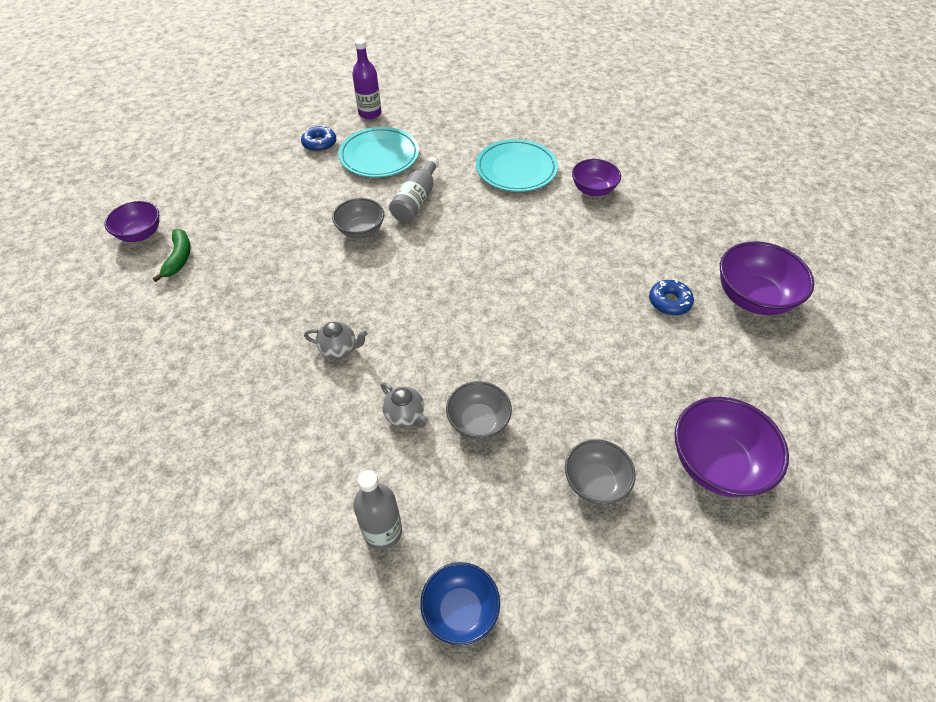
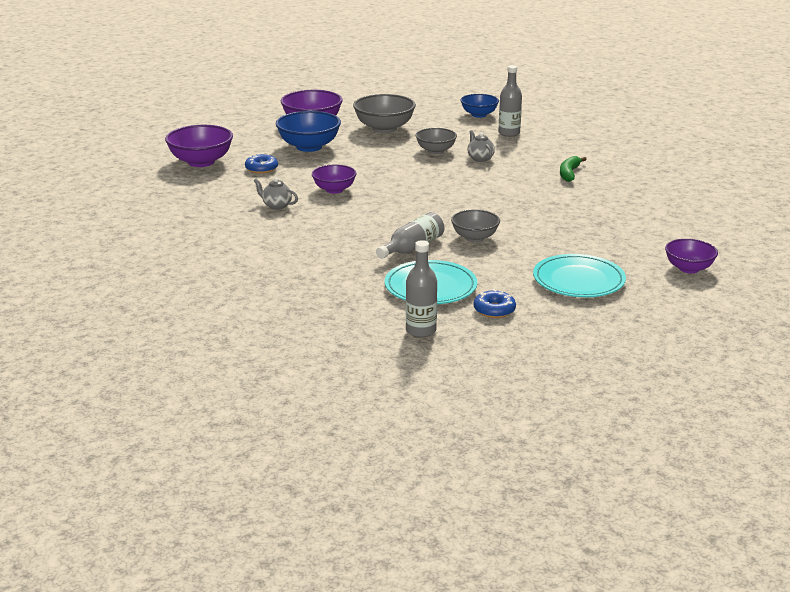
camera: 160 degrees left, 25 degrees down
(179, 258) = (646, 247): green banana -> green banana (569, 173)
(339, 348) = (515, 186): grey teapot -> grey teapot (276, 206)
(370, 113) = (421, 331): purple bottle -> grey bottle
(516, 169) = (296, 253): turquoise plate -> turquoise plate (578, 280)
(593, 190) = (240, 228): purple bowl -> purple bowl (334, 190)
(595, 482) = (384, 128): grey bowl -> grey bowl, size x1.58
(660, 379) = (309, 147): none -> blue bowl

